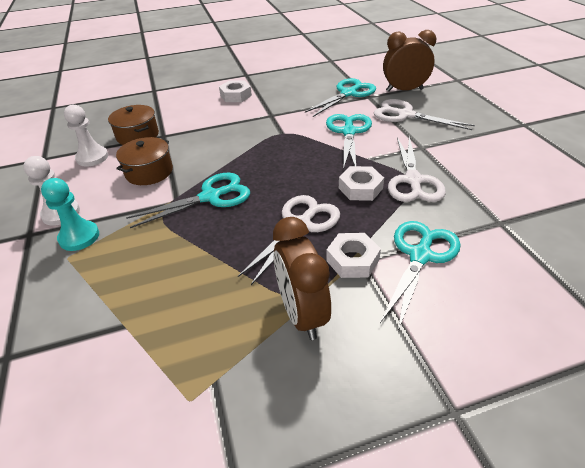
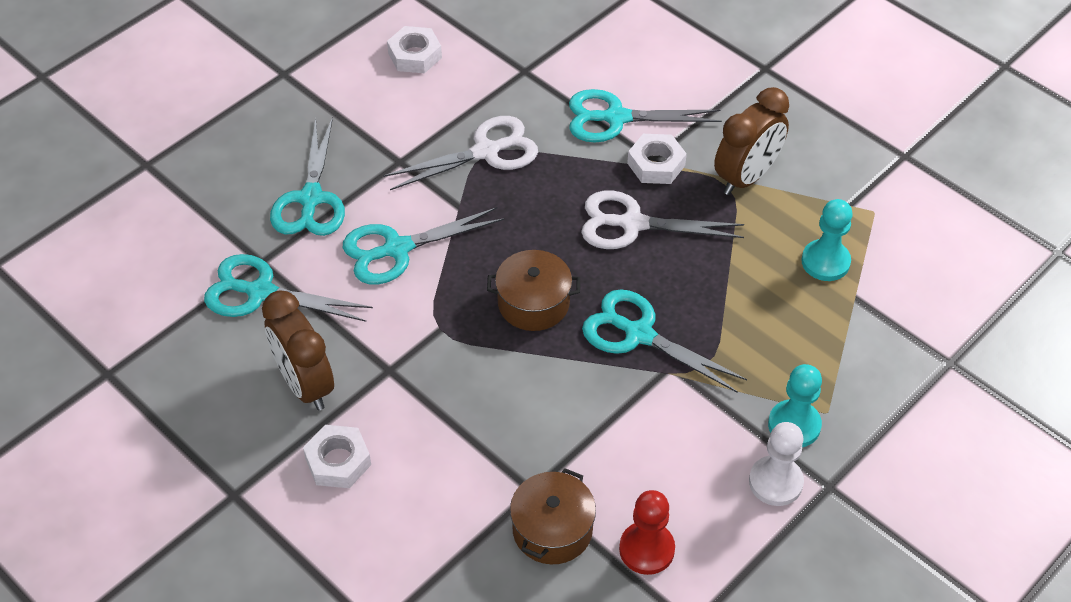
camera: 120 degrees left, 10 degrees up
(92, 157) = (646, 549): white pawn -> red pawn
(149, 172) = (633, 441): brown pot -> brown pot (533, 303)
(172, 324) = (825, 262): none -> turquoise pawn
(360, 188) = (530, 194): white nut -> white nut (415, 55)
(404, 90) = (216, 222): brown clock -> brown clock (305, 384)
(405, 115) = (311, 199): white scissors -> turquoise scissors

